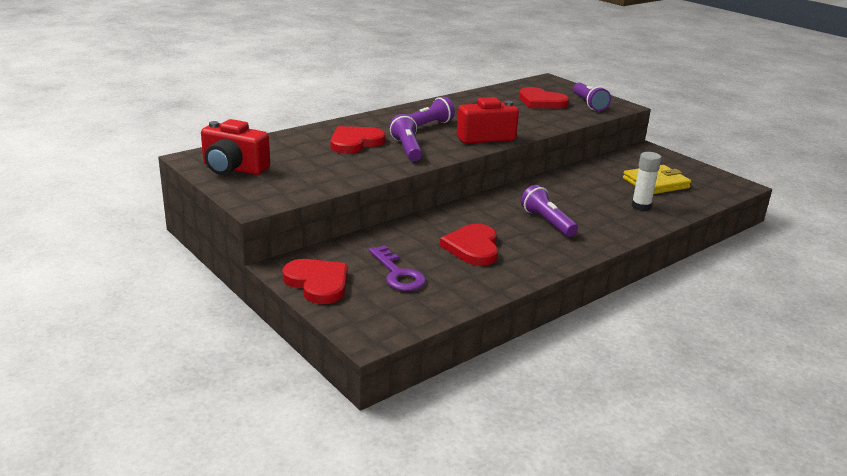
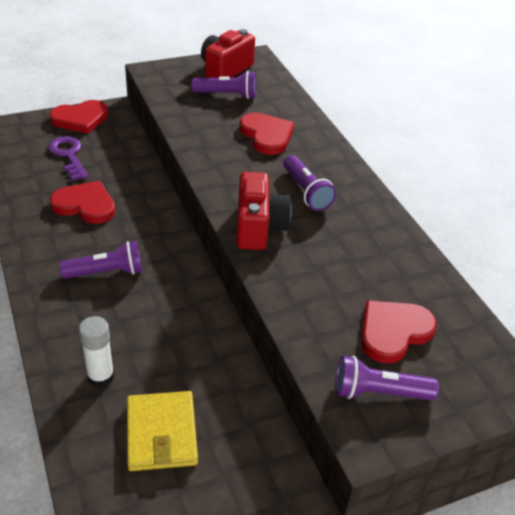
camera: 105 degrees right, 15 degrees up
(398, 274) = (68, 155): purple key -> purple key turned 75 degrees clockwise
(407, 149) = (239, 163): purple flashlight -> purple flashlight (227, 95)

